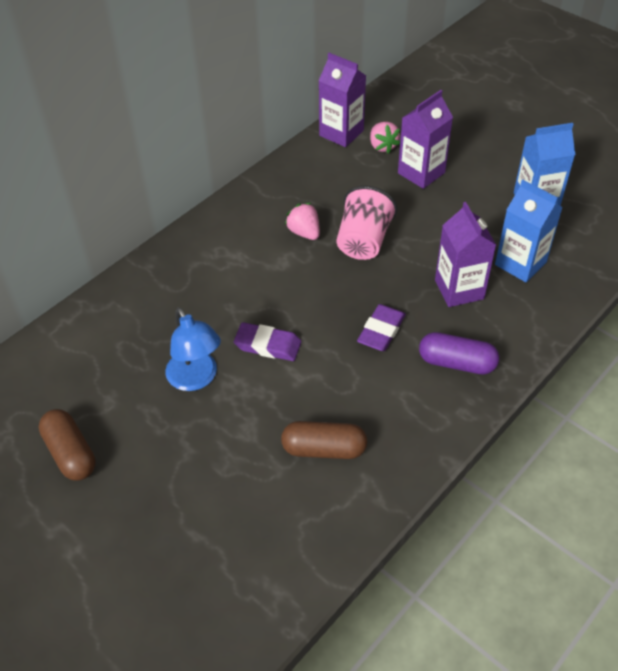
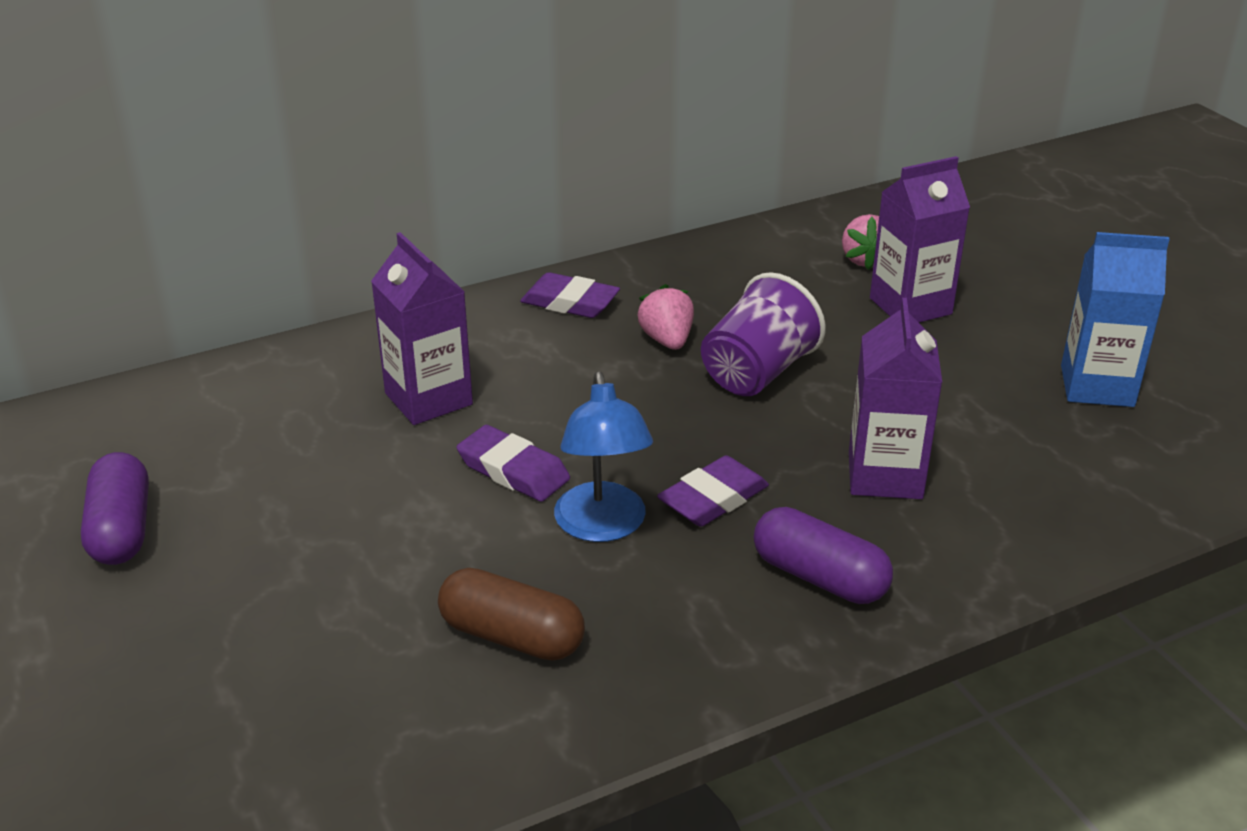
camera: 20 degrees right, 15 degrees down
(70, 453) = (121, 529): brown capsule -> purple capsule
(196, 379) = (372, 485): blue lamp -> blue lamp (602, 526)
(236, 221) = (570, 302): none -> purple eraser
(341, 133) = (806, 230): purple carton -> purple carton (428, 399)
(363, 241) = (757, 373): pink cup -> purple cup
(520, 263) = (1019, 465): blue carton -> none

